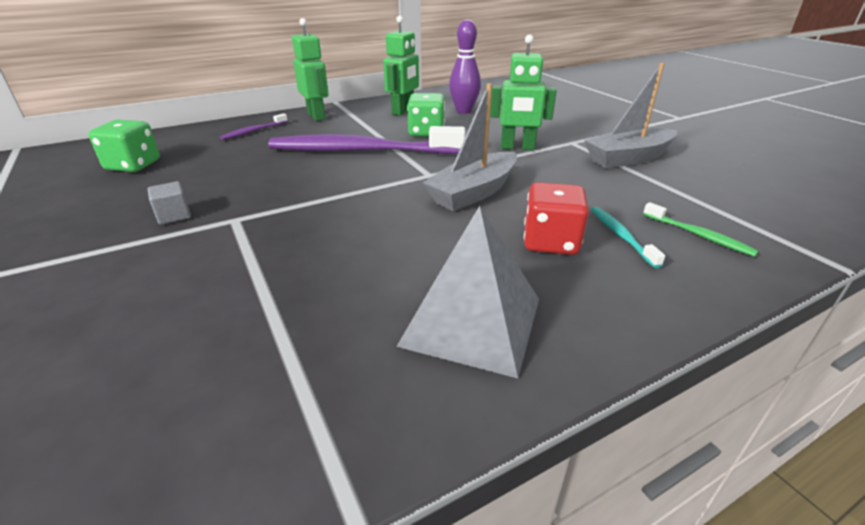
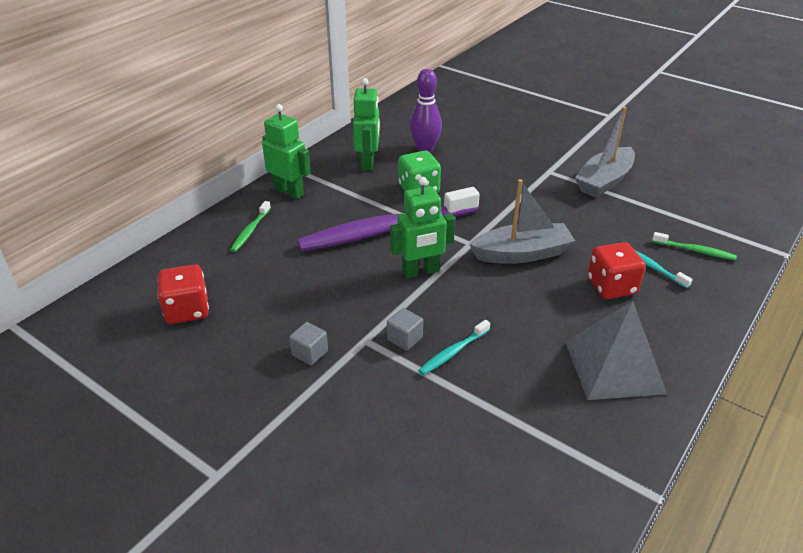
camera: 25 degrees left, 5 degrees up
(133, 165) = (187, 310): green dice -> red dice
(253, 131) = (250, 231): purple toothbrush -> green toothbrush
(270, 228) = (404, 338): none -> grey cube
(300, 252) = (453, 352): none -> turquoise toothbrush
(473, 192) = (522, 254): grey boat -> grey boat turned 120 degrees counterclockwise
(517, 147) = (512, 190): green robot -> green robot (420, 271)

